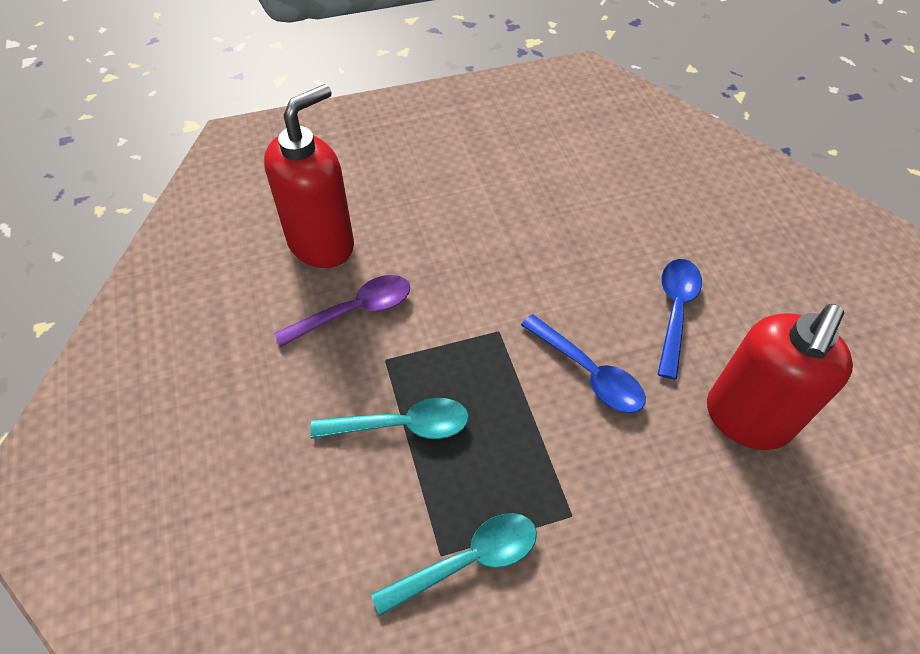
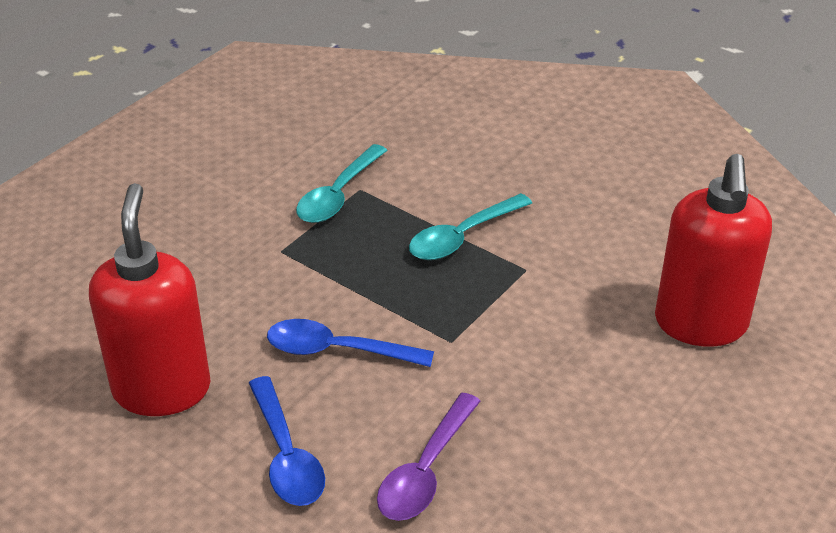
camera: 145 degrees right, 15 degrees down
(354, 311) = (596, 288): purple spoon -> purple spoon (426, 470)

